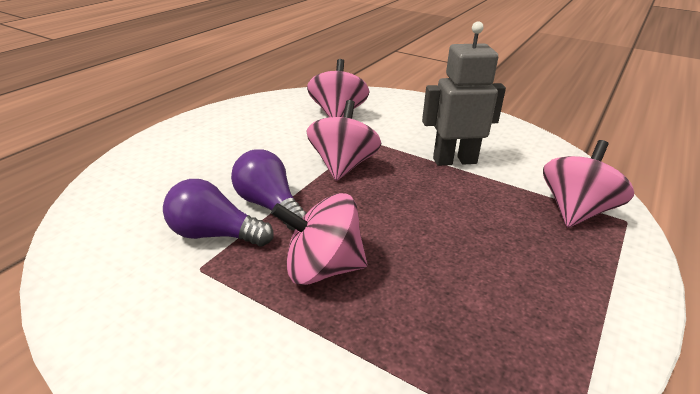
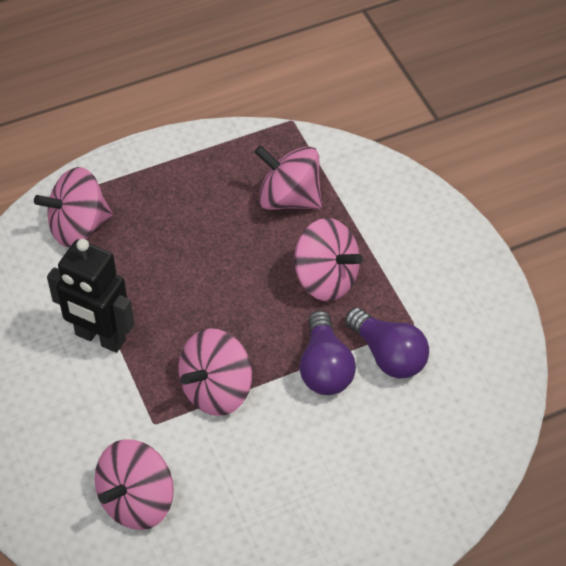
camera: 145 degrees left, 20 degrees up
(440, 332) = (289, 198): none -> pink spinning top
(454, 160) = (100, 338): grey robot -> black robot

